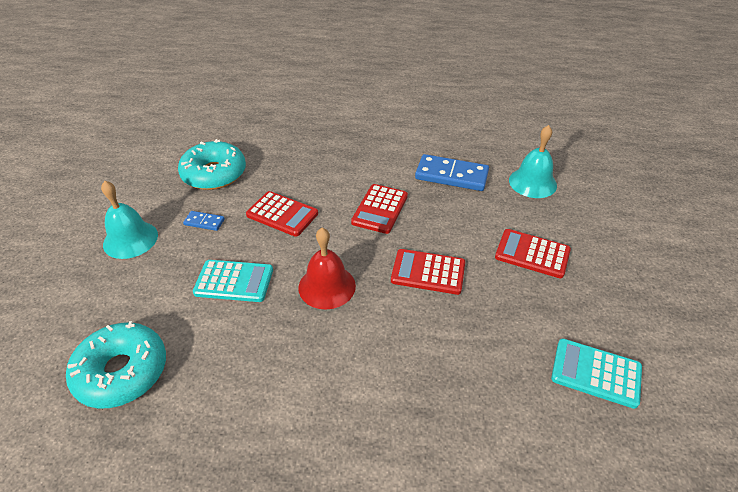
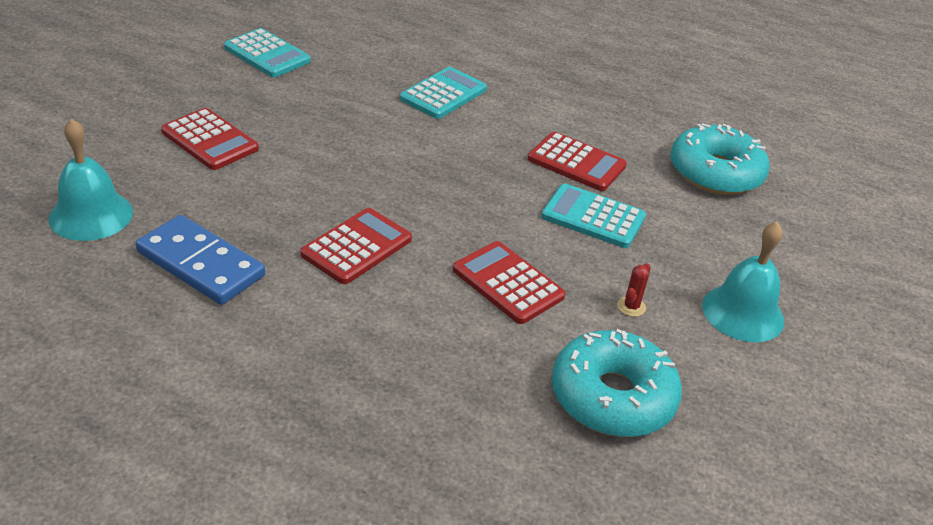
camera: 165 degrees left, 5 degrees down
(204, 222) = (631, 307): blue domino -> red cactus
(327, 286) = (480, 181): red bell -> none
(403, 383) = (443, 94): none -> turquoise calculator
(428, 272) = (351, 160): red calculator -> red calculator (576, 163)

